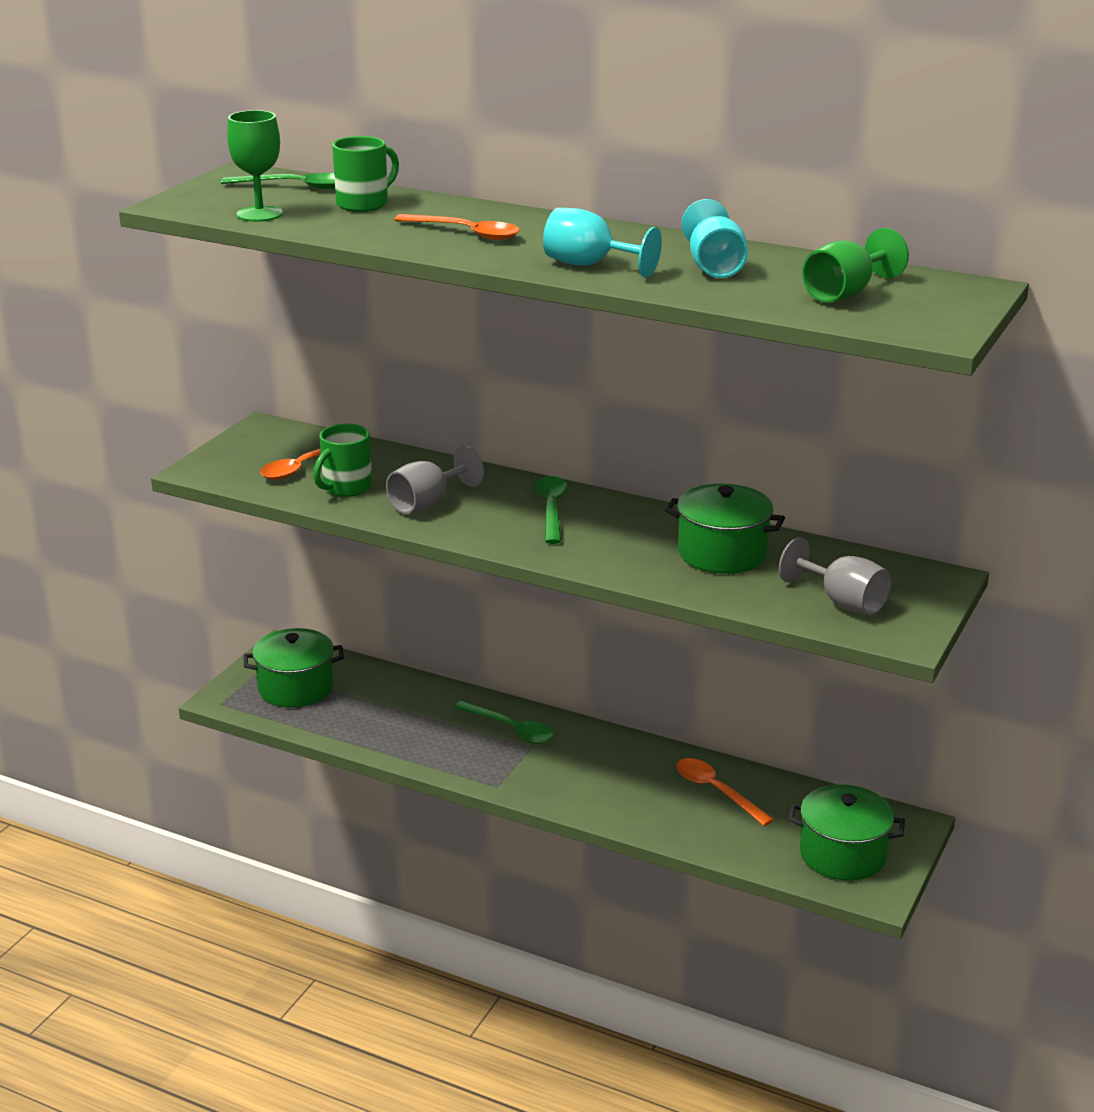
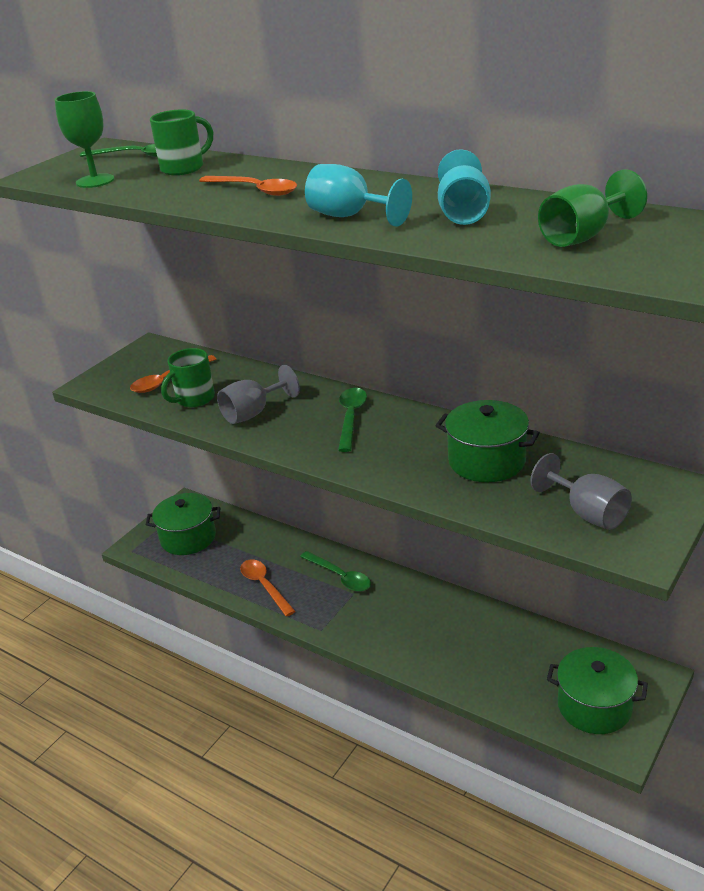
camera: 10 degrees right, 5 degrees up
(716, 791) = (494, 639): orange spoon -> orange spoon (264, 586)

